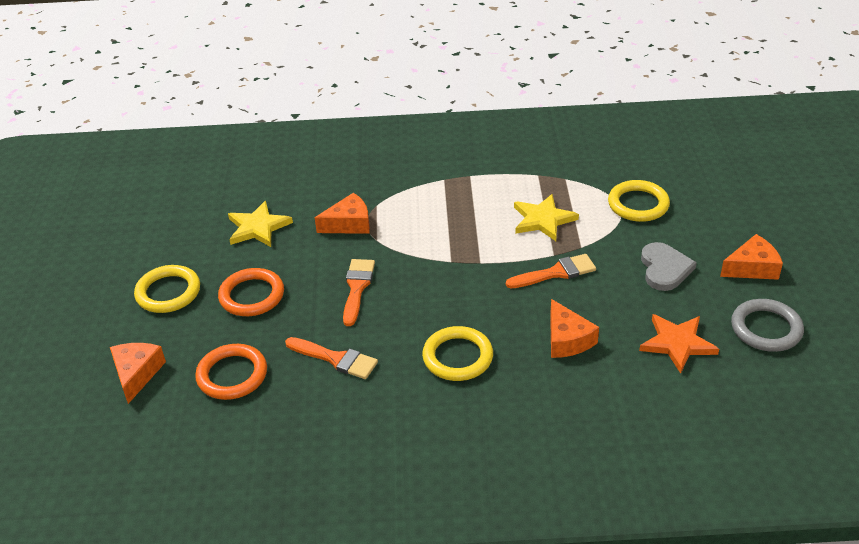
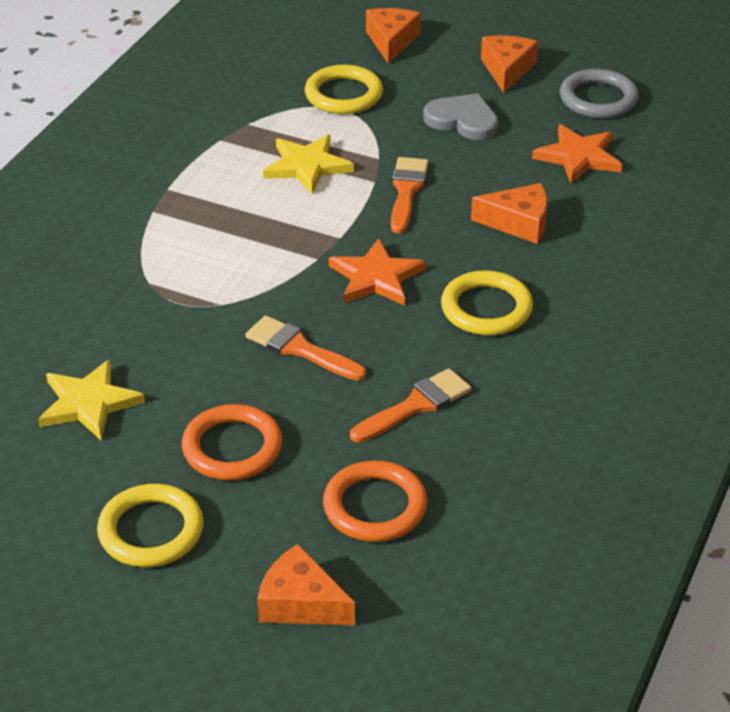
camera: 65 degrees left, 0 degrees up
(349, 224) = (164, 317): orange cheese -> orange cheese (391, 41)
(451, 293) = (376, 277): none -> orange star

